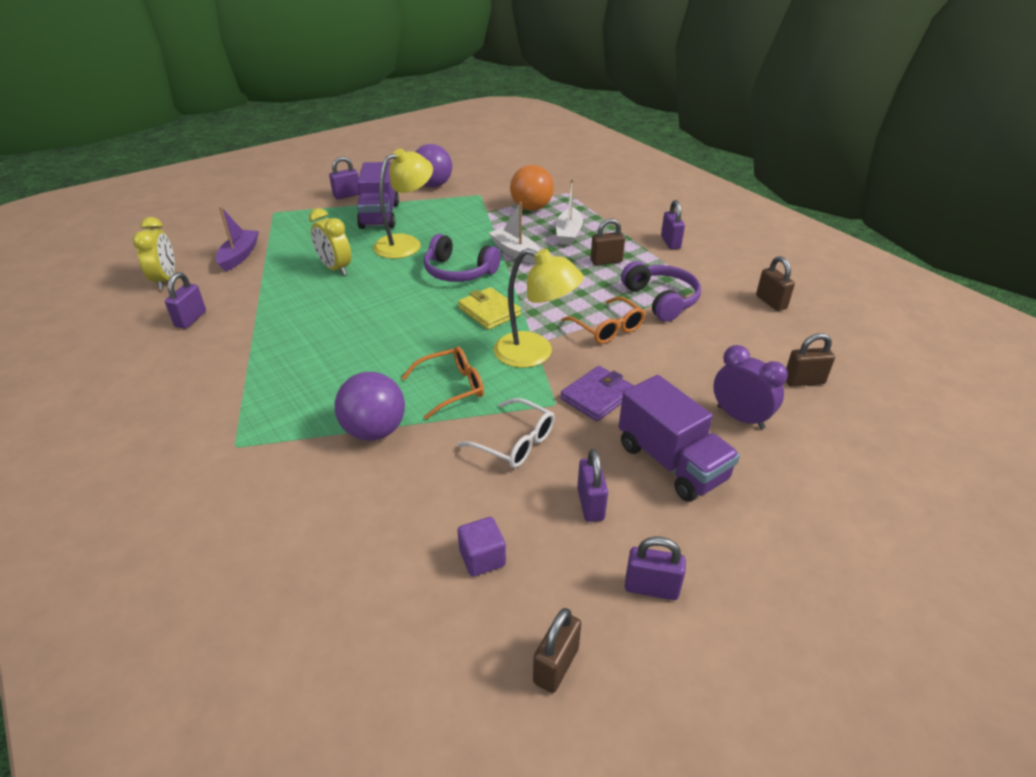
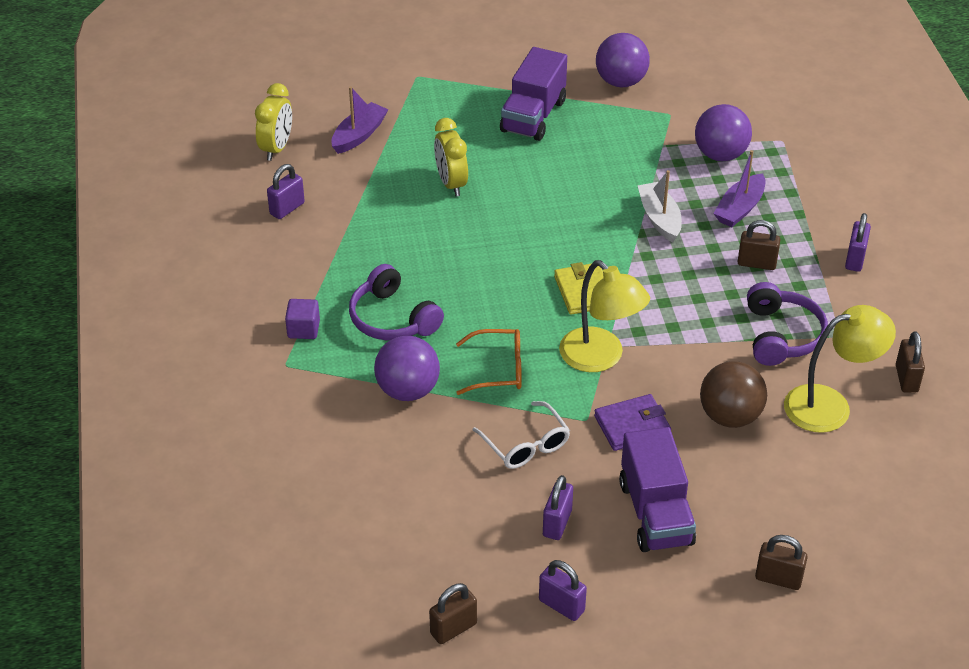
camera: 25 degrees right, 5 degrees up
(347, 195) = (510, 71): purple padlock -> none
(406, 243) = (543, 169): yellow lamp -> yellow lamp (830, 405)
(459, 271) = (581, 228): purple headphones -> purple headphones (392, 318)
(482, 558) = (442, 533): purple cube -> purple cube (303, 329)
(531, 208) = (720, 155): orange ball -> purple ball
(568, 233) = (740, 208): white boat -> purple boat
(607, 328) = (696, 353): orange glasses -> none
(670, 365) = (730, 416): none -> brown ball
(740, 417) = (756, 495): purple clock -> none
(803, 381) = (856, 481): brown padlock -> brown padlock (778, 579)

